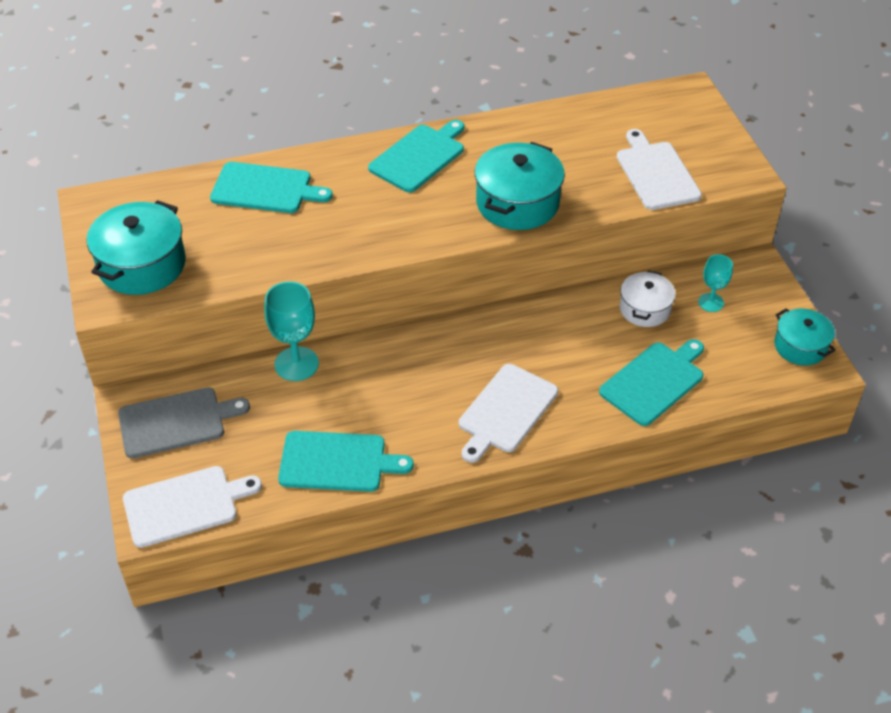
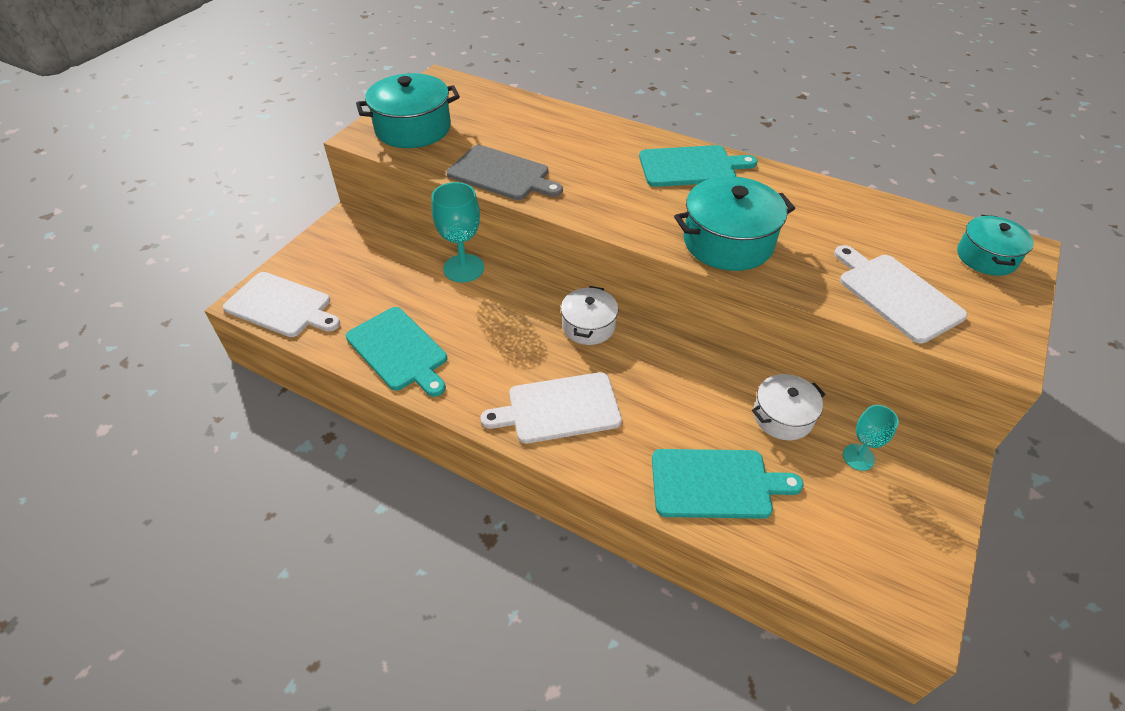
camera: 45 degrees right, 0 degrees up
(176, 422) = (348, 253): grey cutting board -> grey cutting board (501, 174)
(265, 189) = (551, 128): turquoise cutting board -> none
(452, 339) = (588, 326): none -> white pot
(656, 173) = (896, 295): white cutting board -> white cutting board turned 60 degrees counterclockwise
(800, 346) = (914, 570): turquoise pot -> turquoise pot (986, 257)

